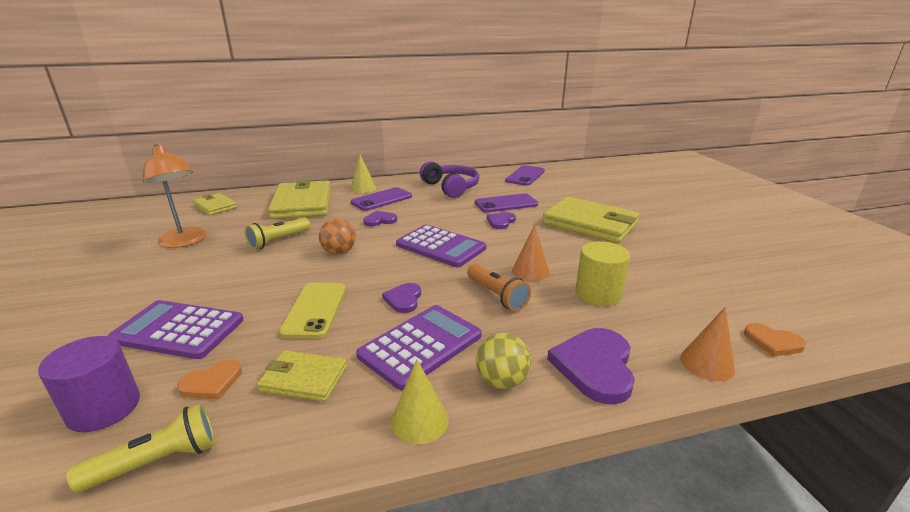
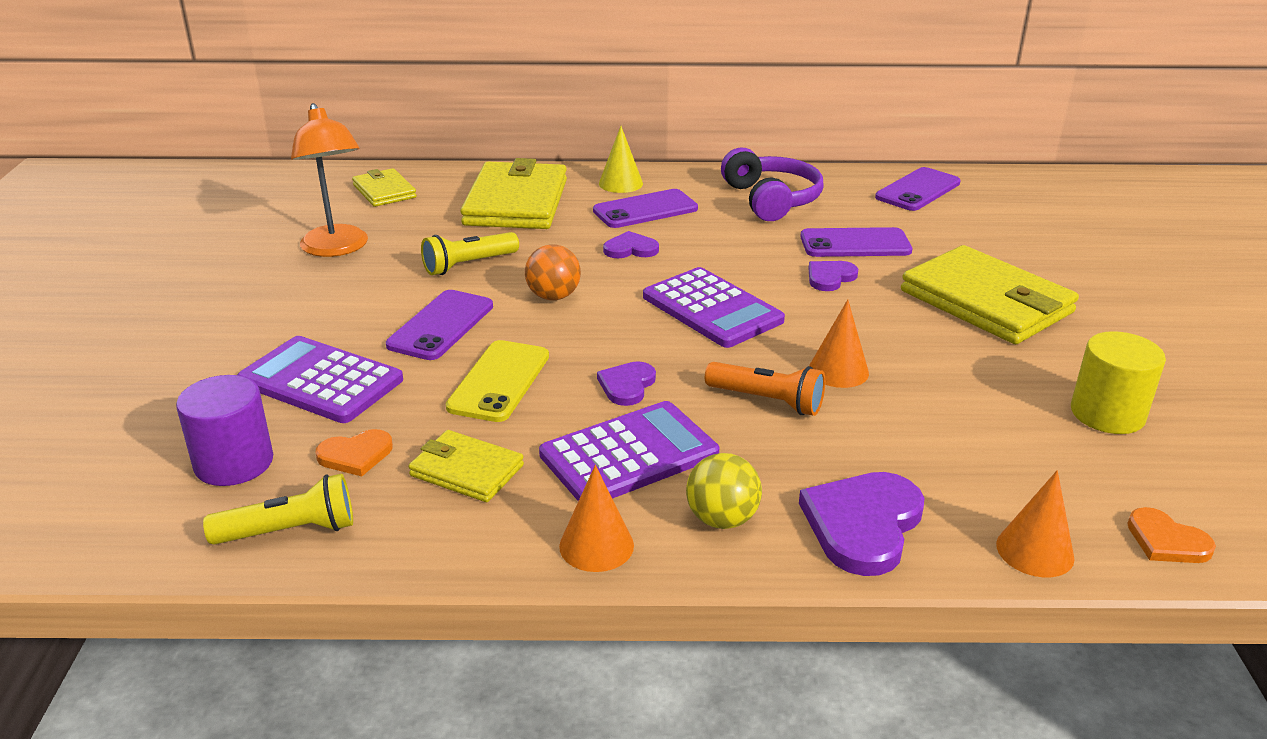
camera: 15 degrees right, 5 degrees up
(266, 279) = (441, 325): none -> purple phone
(419, 420) = (596, 545): yellow cone -> orange cone
(496, 295) = (767, 401): orange flashlight -> orange flashlight turned 45 degrees counterclockwise
(598, 294) = (928, 424): yellow cylinder -> yellow cylinder (1107, 414)

